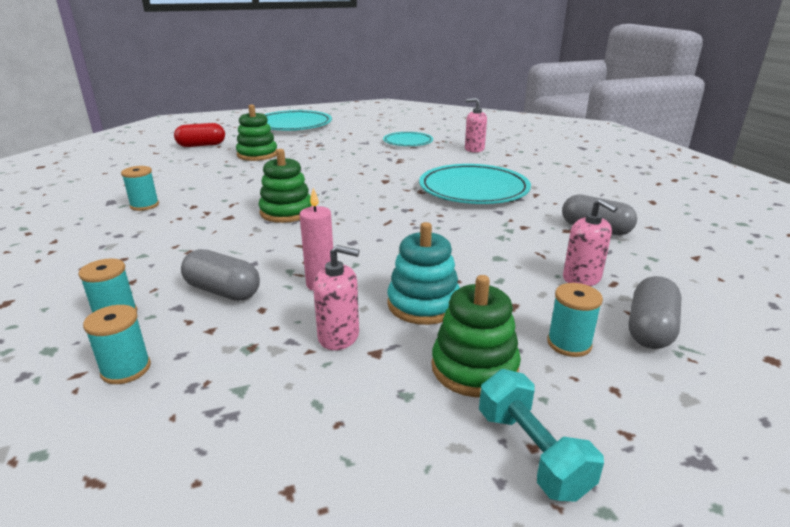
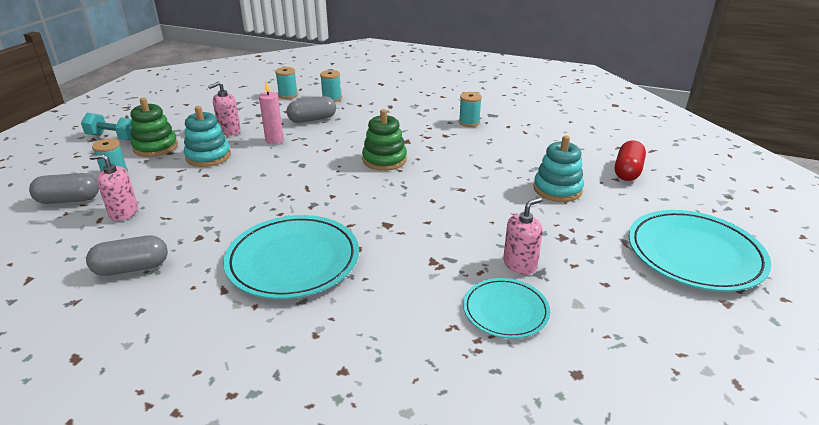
camera: 130 degrees right, 5 degrees up
(257, 154) = (557, 189): green stacking toy -> turquoise stacking toy
(474, 149) = (403, 353): pink soap dispenser -> pink soap dispenser (520, 264)
(650, 329) = (69, 200): grey capsule -> grey capsule turned 75 degrees counterclockwise

